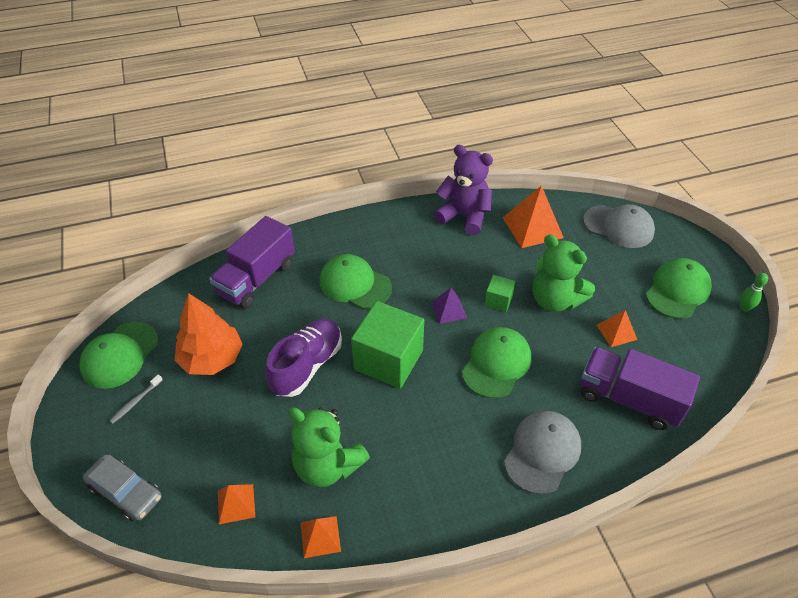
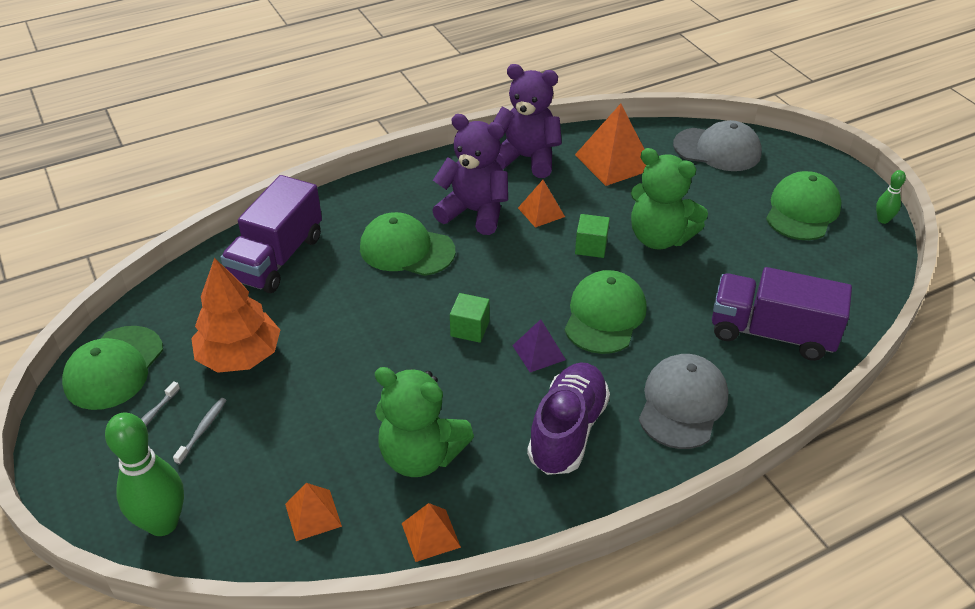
camera: 10 degrees left, 5 degrees down
(126, 492) = (163, 523): grey car -> green bowling pin
(171, 417) = (202, 430): none -> grey toothbrush
(307, 365) = (367, 348): purple shoe -> purple shoe (567, 431)
(388, 360) = (470, 328): green cube -> green cube, size x0.47
(413, 258) = (474, 212): none -> purple teddy bear
(449, 310) = (532, 264): purple pyramid -> purple pyramid (539, 352)
(616, 332) = (740, 263): orange pyramid -> orange pyramid (541, 212)

